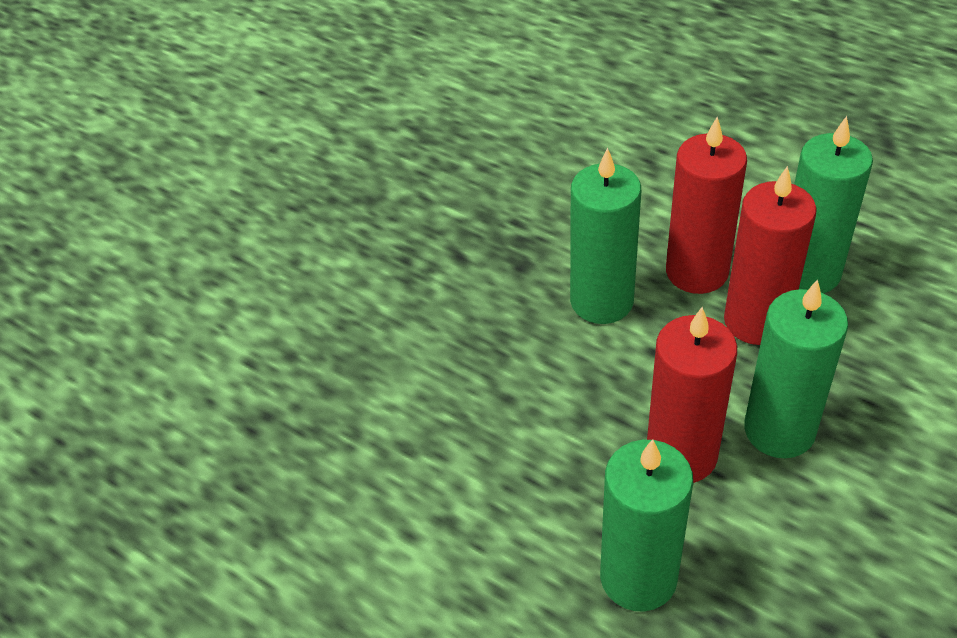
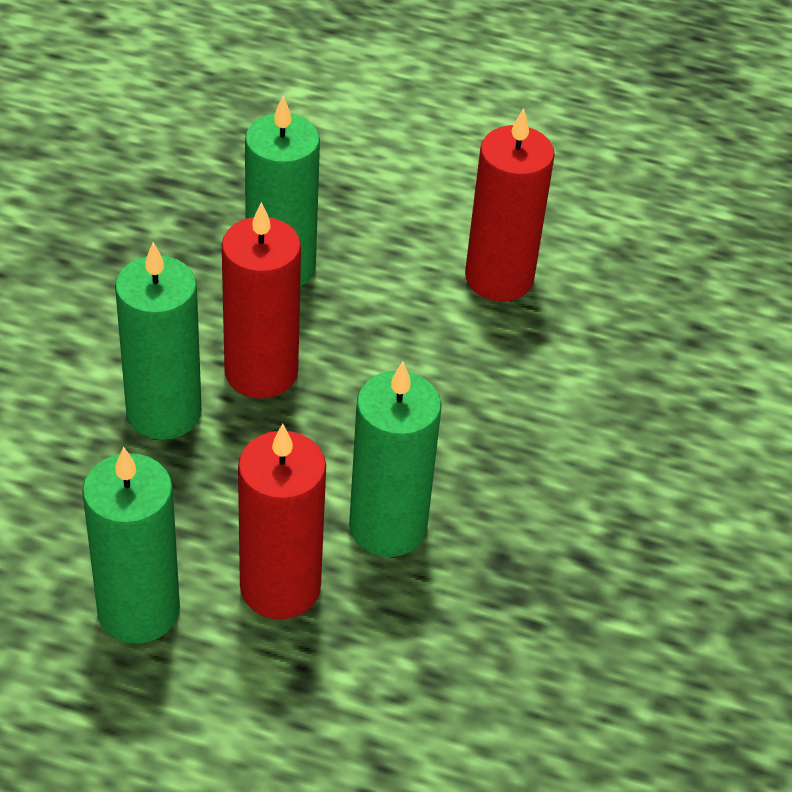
camera: 155 degrees right, 0 degrees up
(756, 321) = (199, 532): red candle -> red candle (499, 278)

